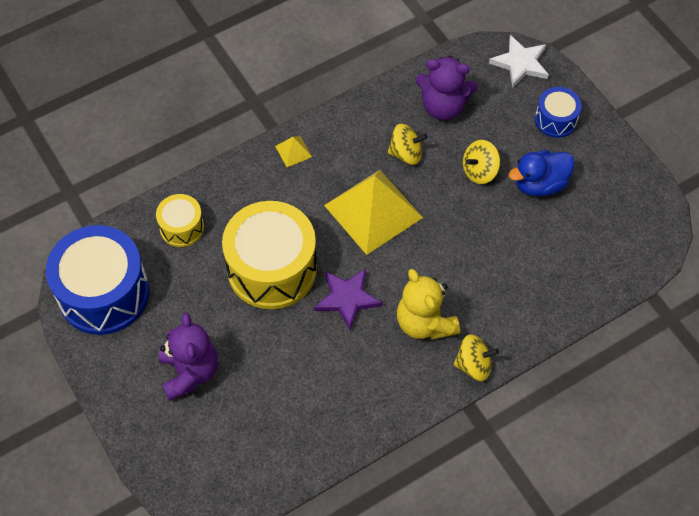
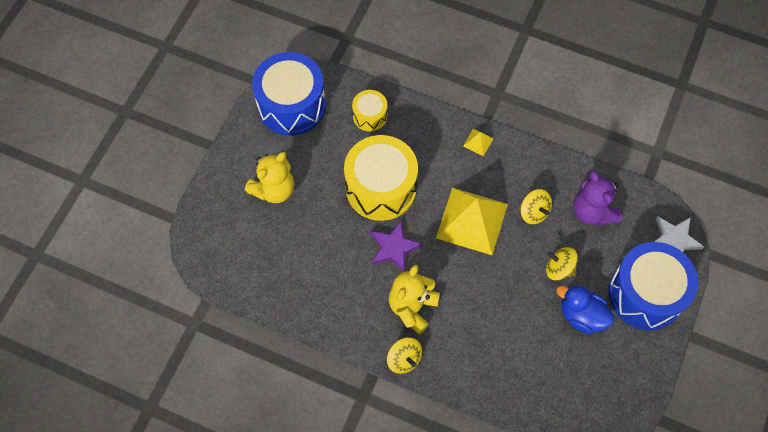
camera: 55 degrees right, 5 degrees up
(189, 372) = (274, 189): purple teddy bear -> yellow teddy bear
(556, 120) = (645, 294): blue drum -> blue drum, size x1.99

